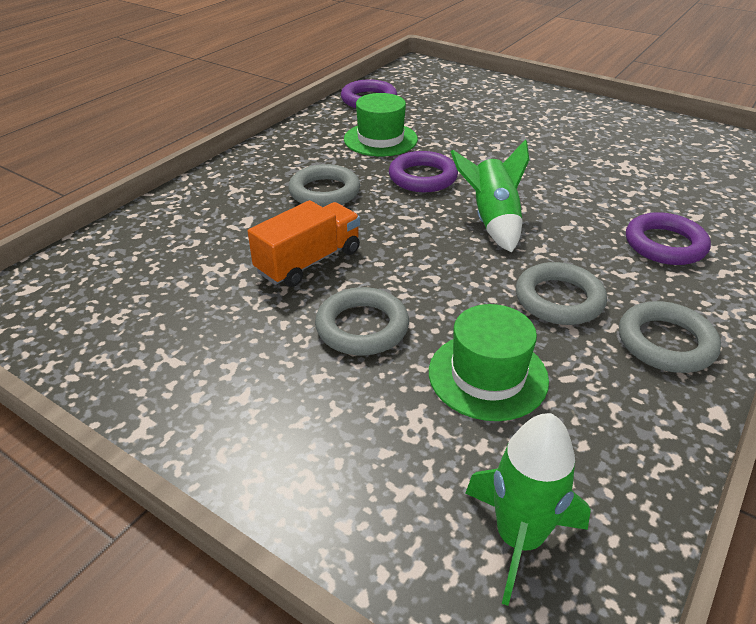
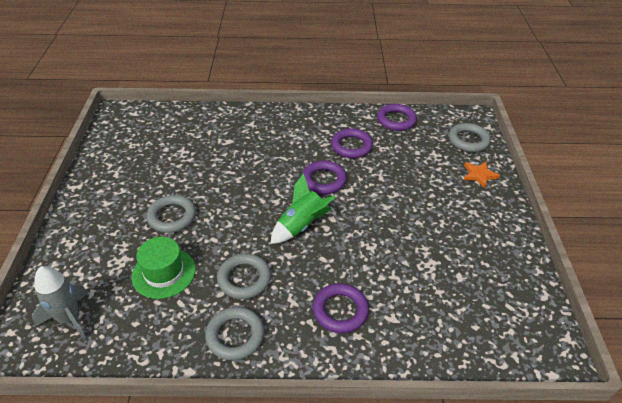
camera: 55 degrees right, 5 degrees up
(309, 261) = (209, 177): orange truck -> none
(324, 192) = (275, 152): grey ring -> grey ring (468, 140)
(380, 139) = (351, 146): green hat -> purple ring
(513, 94) = (479, 175): none -> orange star
(519, 538) = (69, 318): green rocket -> grey rocket

